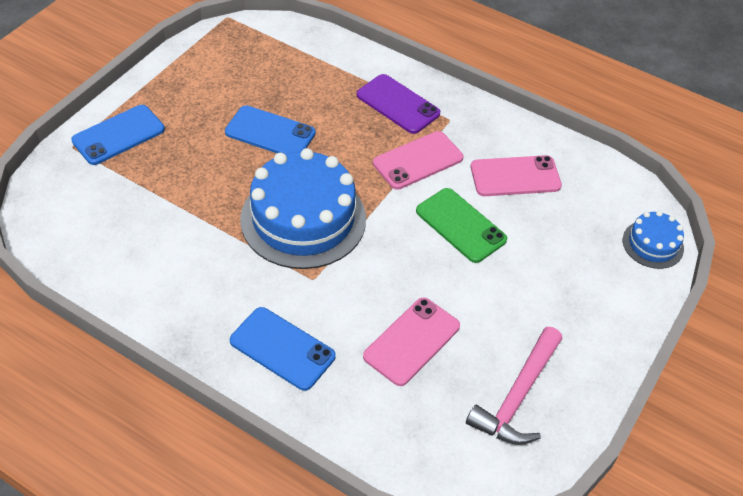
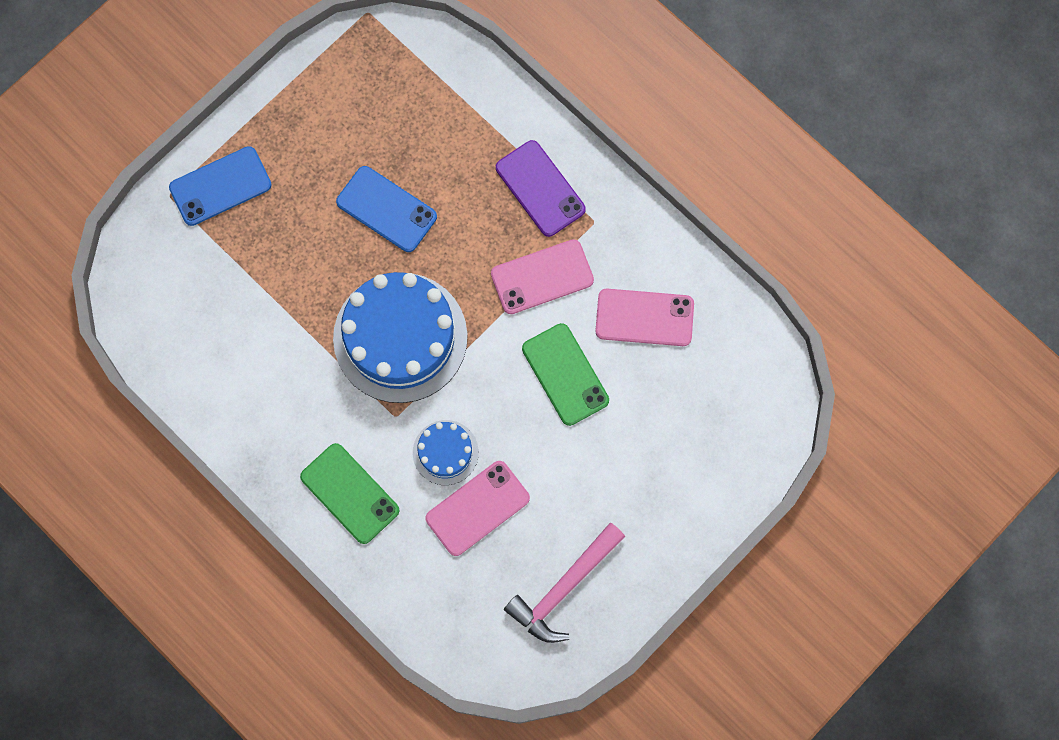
camera: 15 degrees right, 25 degrees up
(282, 348) = (350, 493): blue phone -> green phone
(653, 244) = (765, 434): blue cake -> blue cake (445, 452)

